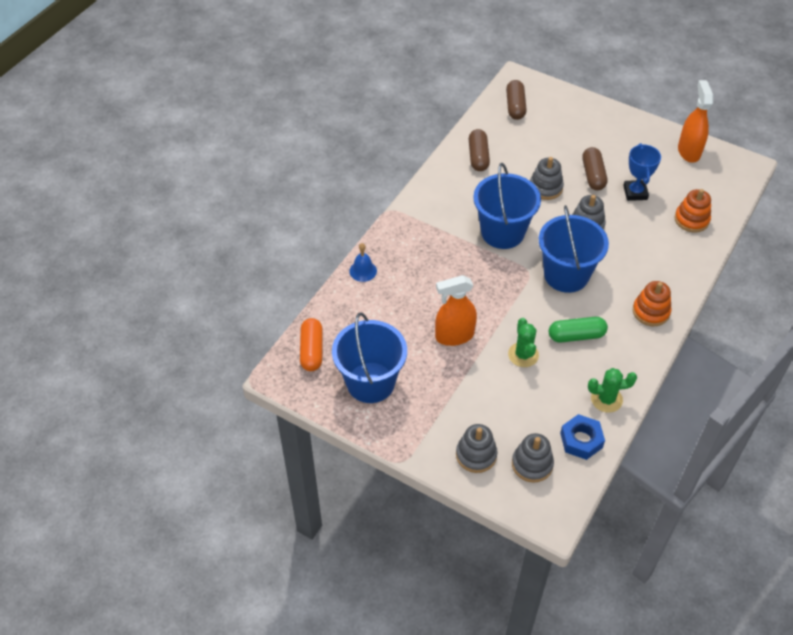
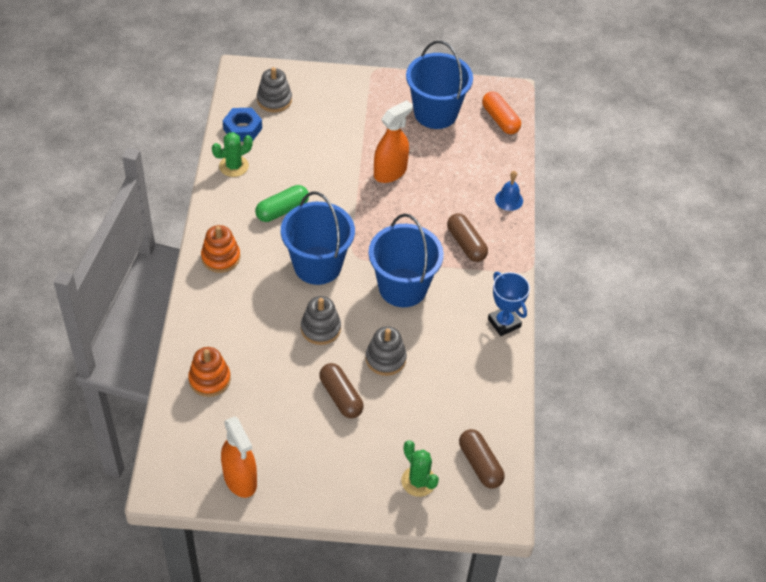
camera: 150 degrees right, 0 degrees up
(476, 455) = (321, 92): grey stacking toy -> none
(478, 157) = (480, 371): brown capsule -> brown capsule (466, 244)
(523, 355) = (322, 177): green cactus -> green cactus (418, 481)
(635, 192) = (284, 391): blue trophy -> blue trophy (504, 323)

